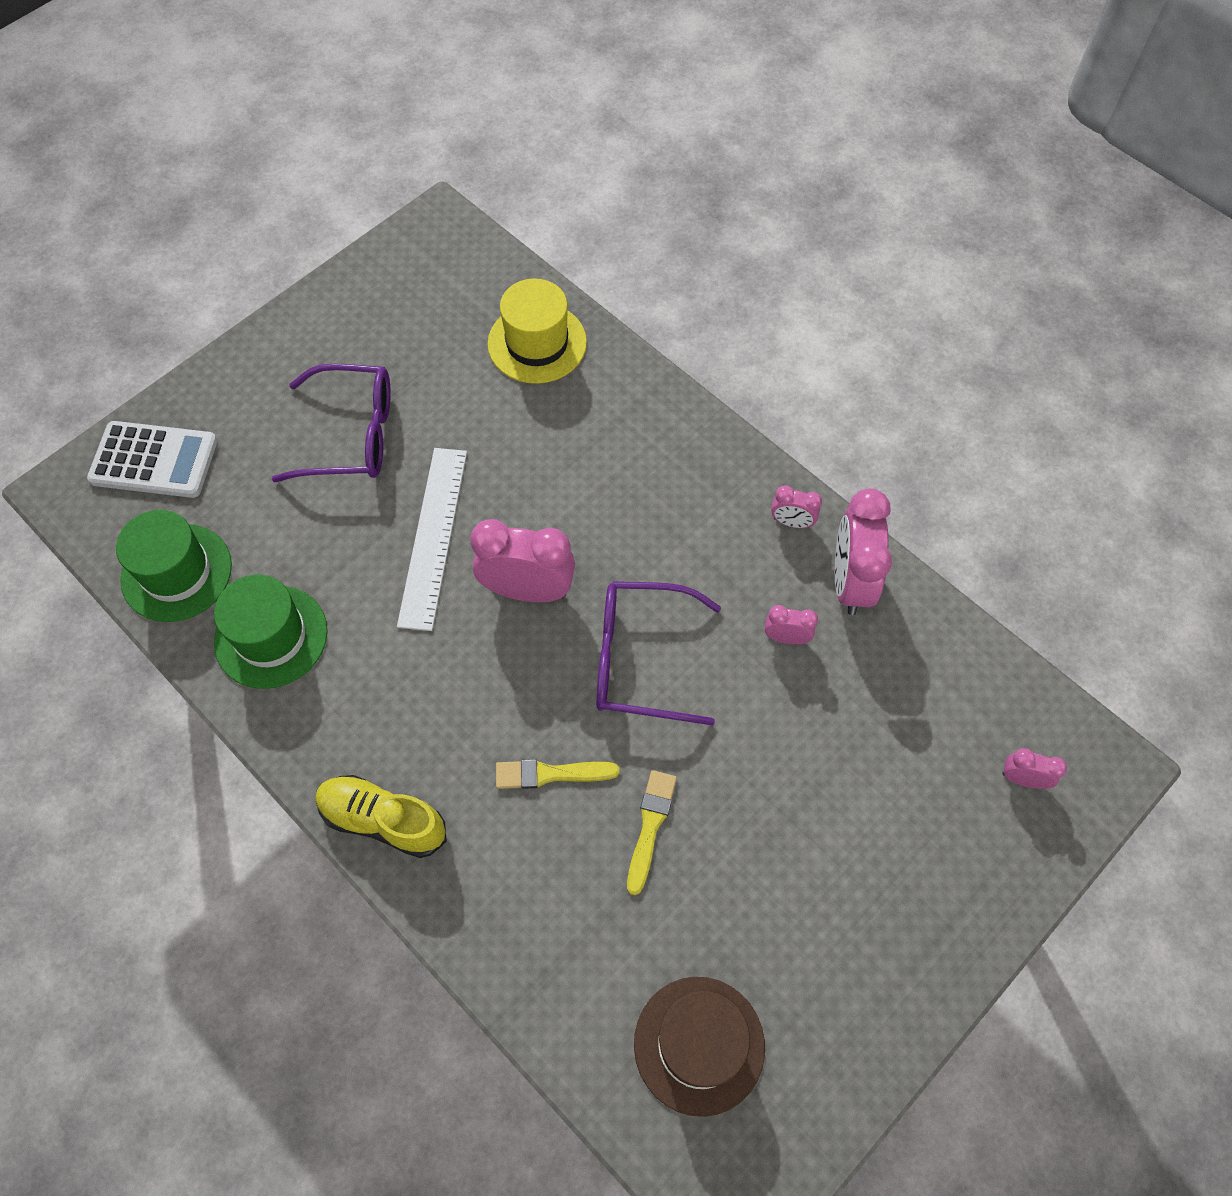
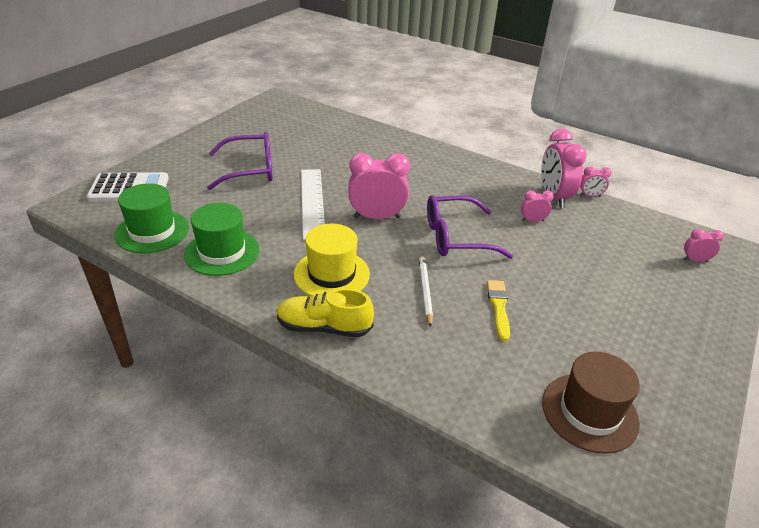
camera: 15 degrees left, 25 degrees down
(537, 343) = (344, 132): yellow hat -> yellow hat (331, 274)
(550, 774) = (425, 291): yellow brush -> white pencil
(791, 522) = (510, 179): pink clock -> pink clock (590, 196)

